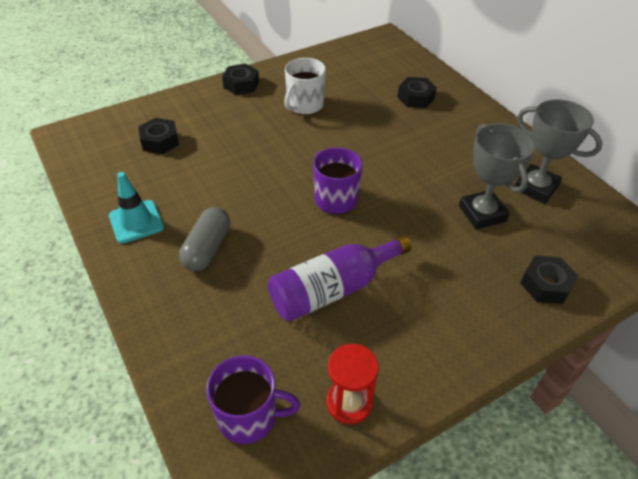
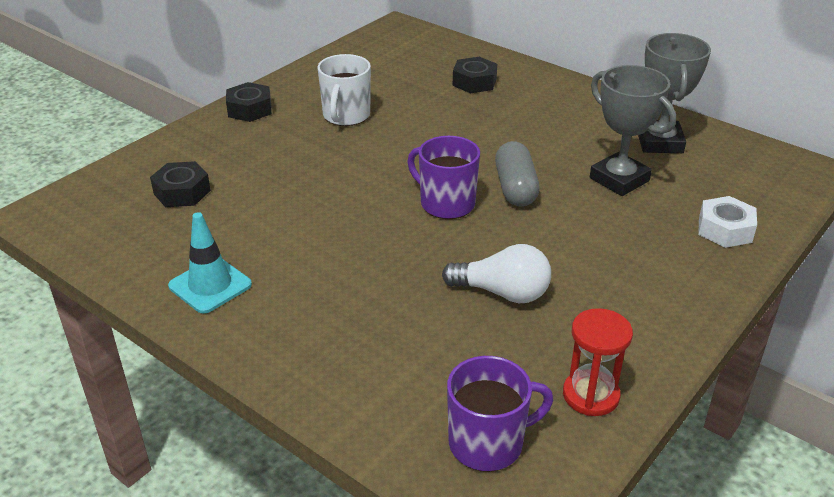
camera: 20 degrees left, 10 degrees down
(207, 248) = (323, 291): grey capsule -> grey capsule (515, 188)
(333, 289) = (502, 293): purple bottle -> white light bulb
(535, 187) = (659, 142): grey trophy -> grey trophy turned 75 degrees clockwise
(545, 285) = (725, 230): black nut -> white nut

